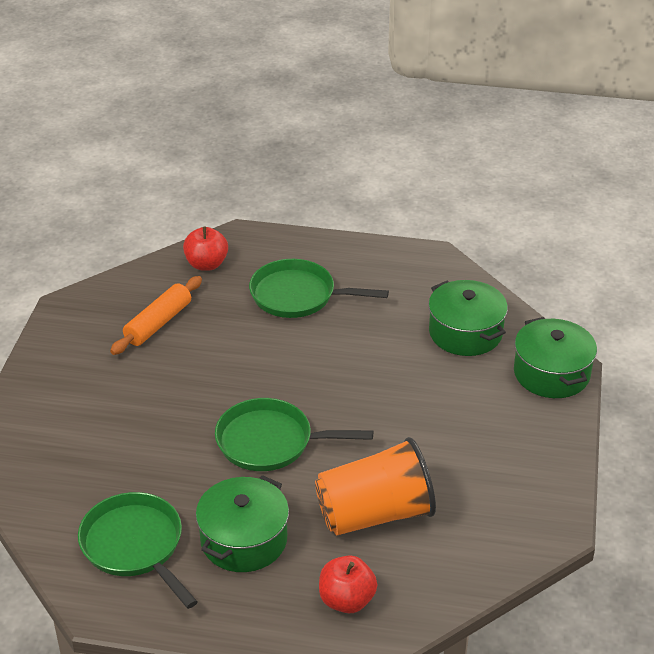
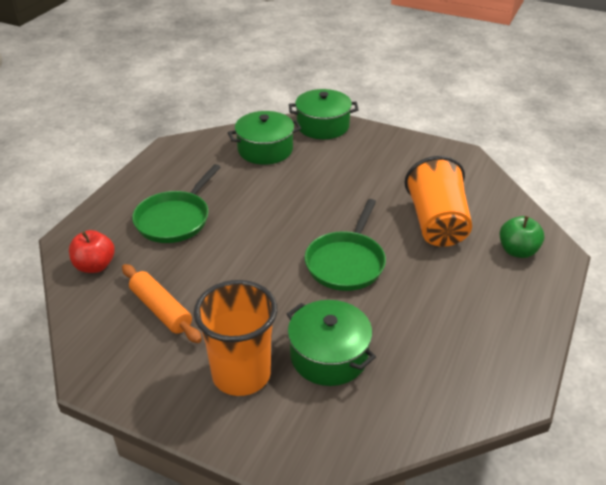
camera: 75 degrees left, 0 degrees up
(87, 395) = (241, 374): none -> orange cup
(135, 546) = (449, 362): green pan -> none
(244, 540) = (451, 294): green pot -> green pot (329, 356)
(346, 600) = (517, 251): red apple -> green apple

